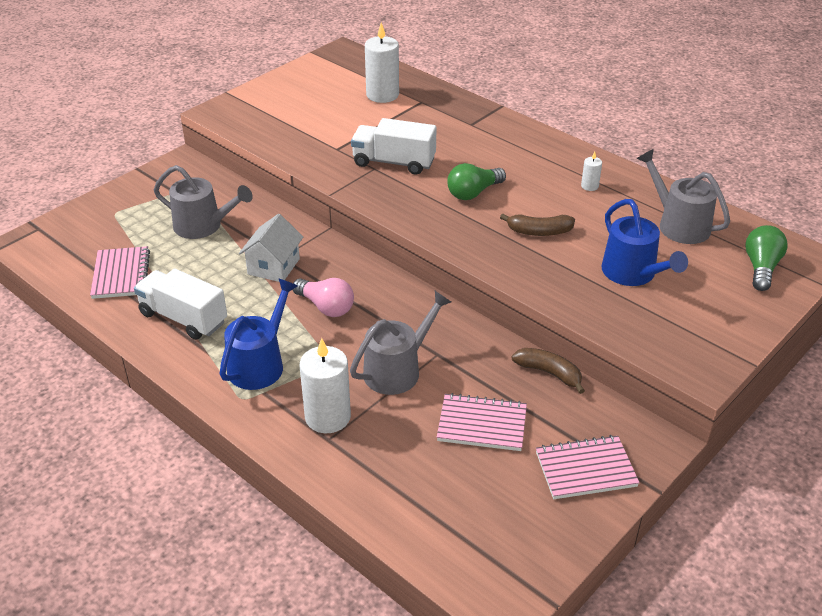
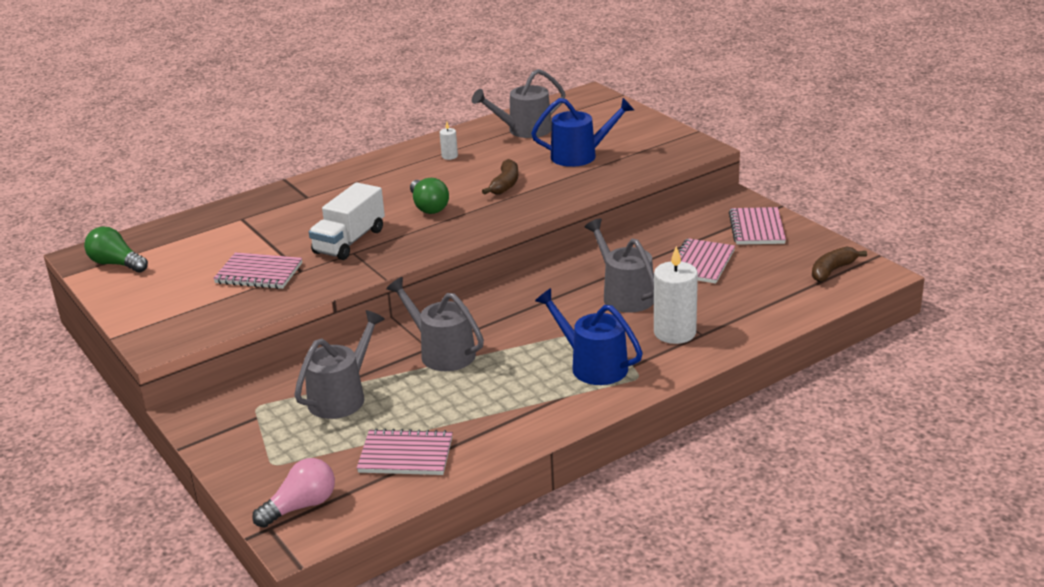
camera: 75 degrees left, 10 degrees down
(183, 318) = (504, 411): white truck -> none
(273, 266) = (442, 353): white house -> grey watering can
(326, 307) = (522, 326): pink light bulb -> pink light bulb (301, 506)
(328, 130) = (259, 273): none -> pink notebook
(382, 95) = (209, 238): white candle -> none
(549, 373) = (649, 229): brown banana -> brown banana (832, 270)
(761, 268) = (592, 111): green light bulb -> green light bulb (116, 264)

